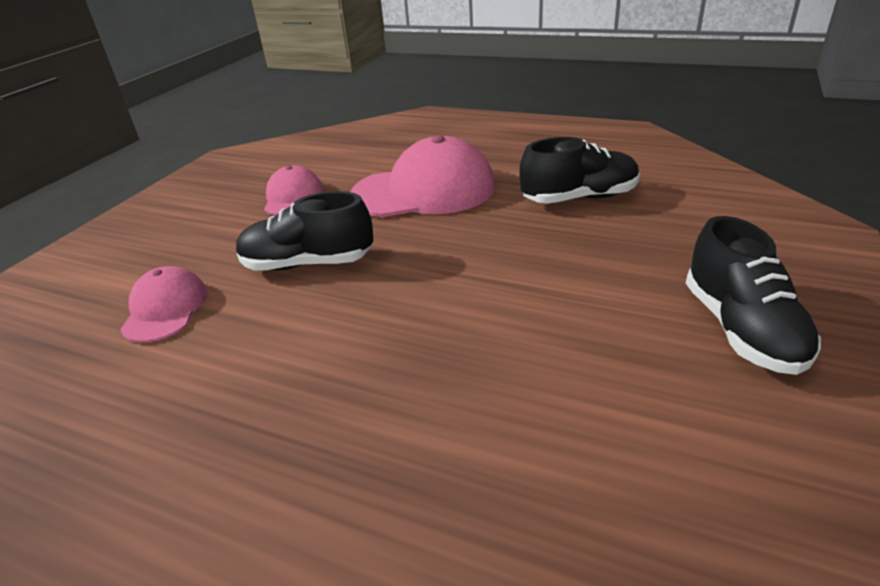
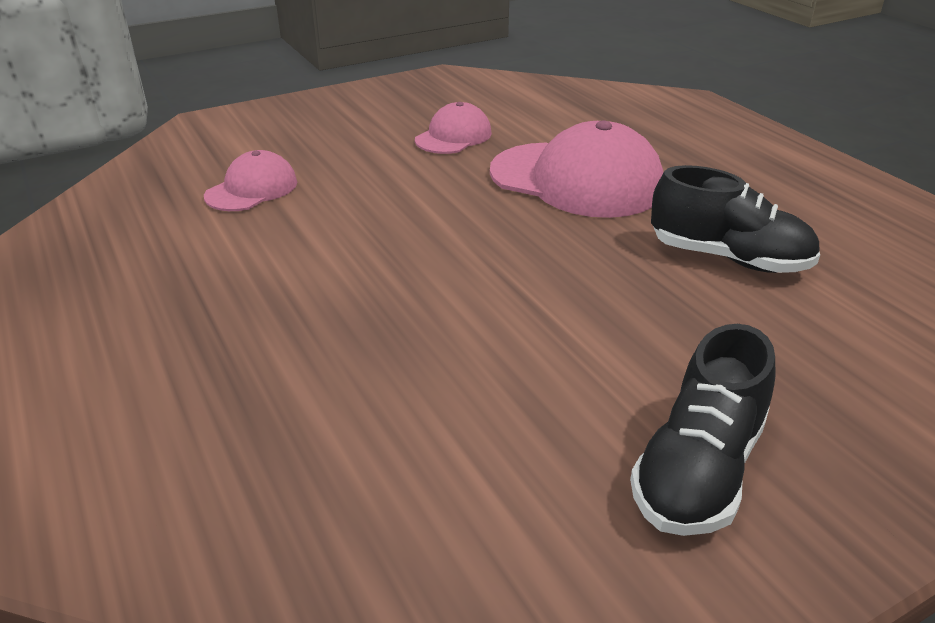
camera: 35 degrees right, 0 degrees up
(308, 264) = (390, 202): black shoe -> none

